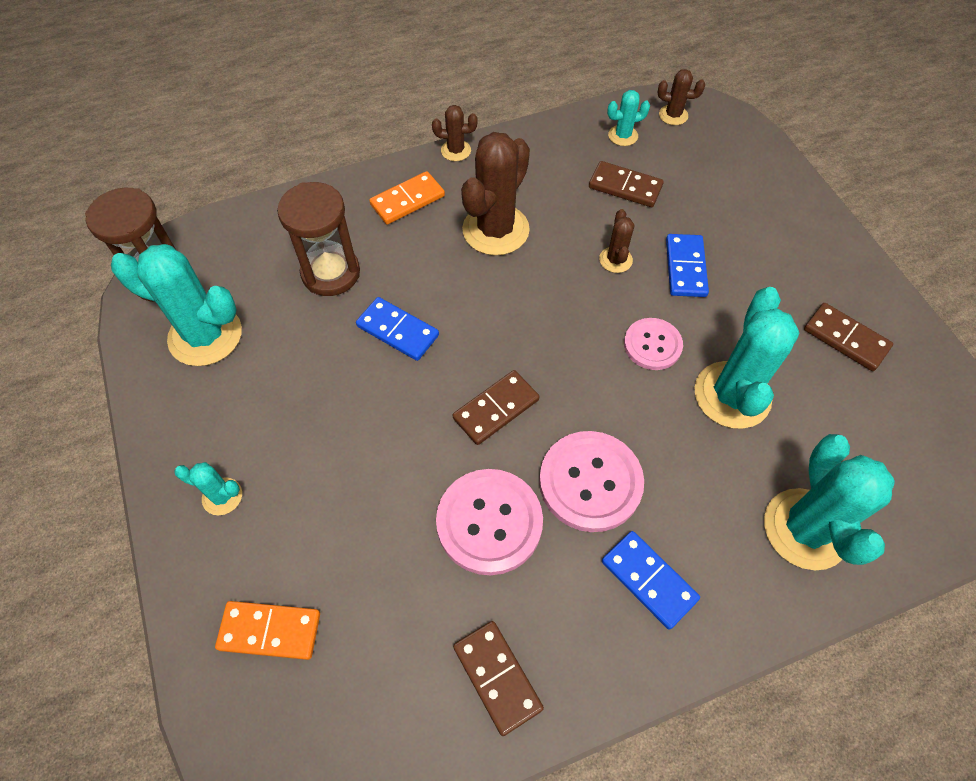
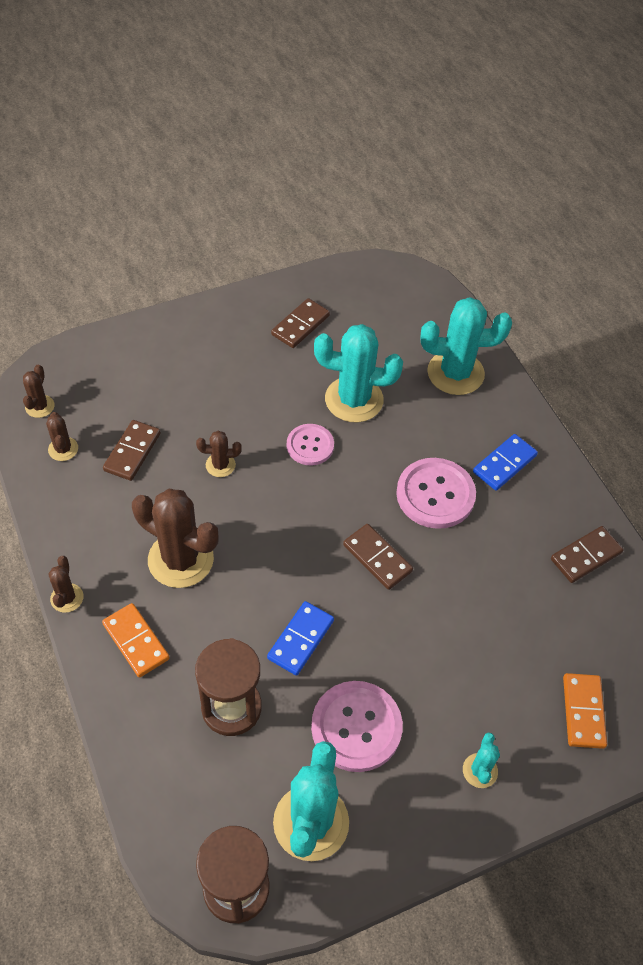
camera: 95 degrees left, 5 degrees down
(489, 522) = (476, 562): pink button -> pink button (356, 727)
(623, 136) = (63, 449): turquoise cactus -> brown cactus
(685, 267) = (230, 416): blue domino -> none

